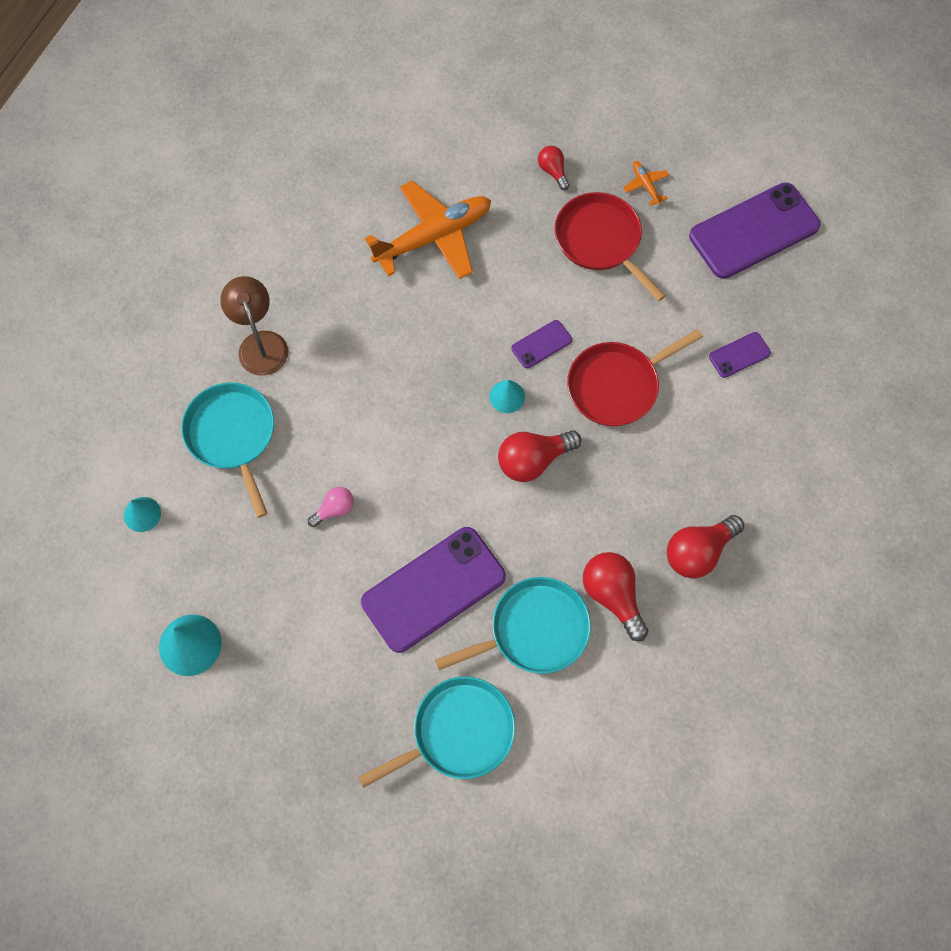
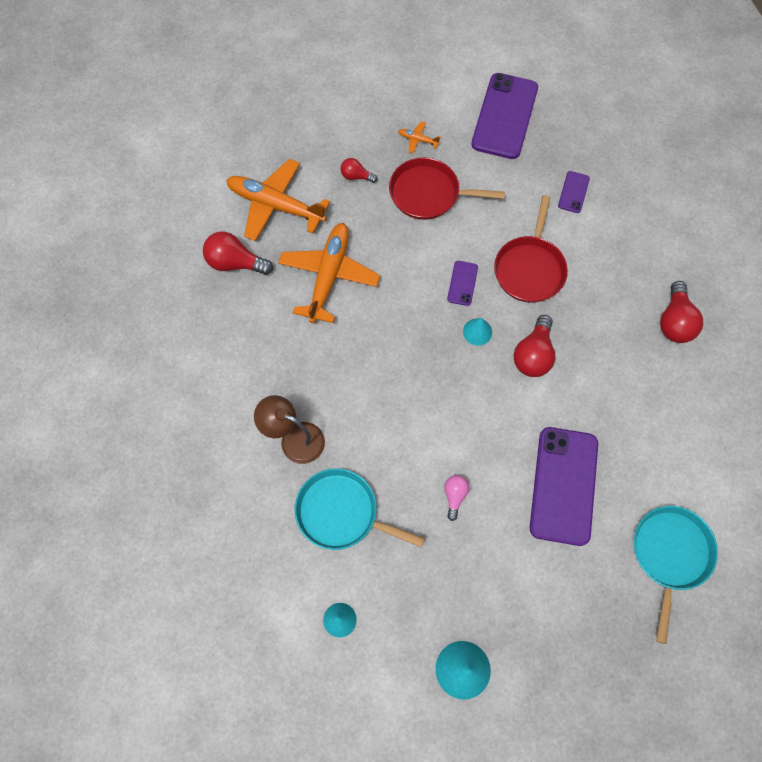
camera: 45 degrees left, 0 degrees up
(455, 139) = (276, 205): none -> orange plane
(534, 630) = (642, 452): turquoise pan -> none
(613, 596) = (660, 390): red light bulb -> red light bulb (235, 263)

